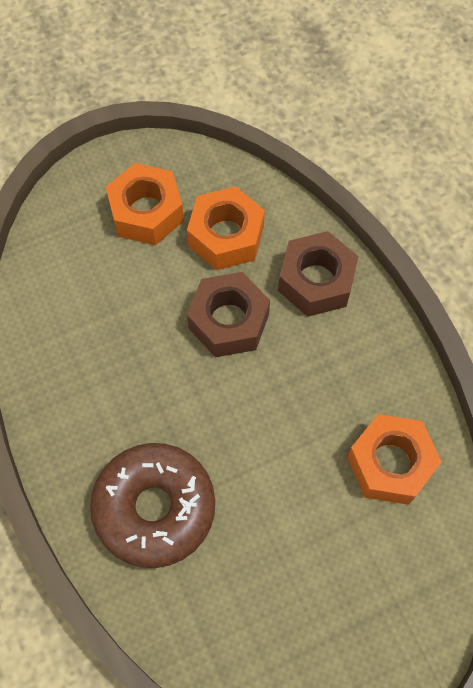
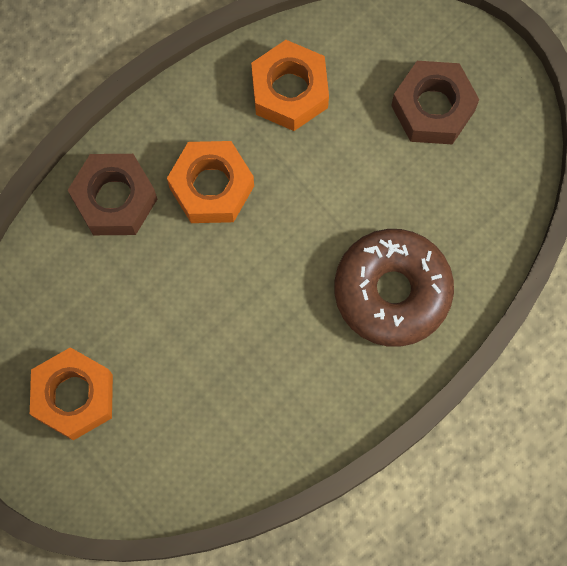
camera: 105 degrees left, 10 degrees up
(226, 236) = (83, 303): orange nut -> orange nut (211, 187)
(228, 321) = (182, 274): brown nut -> brown nut (433, 108)

